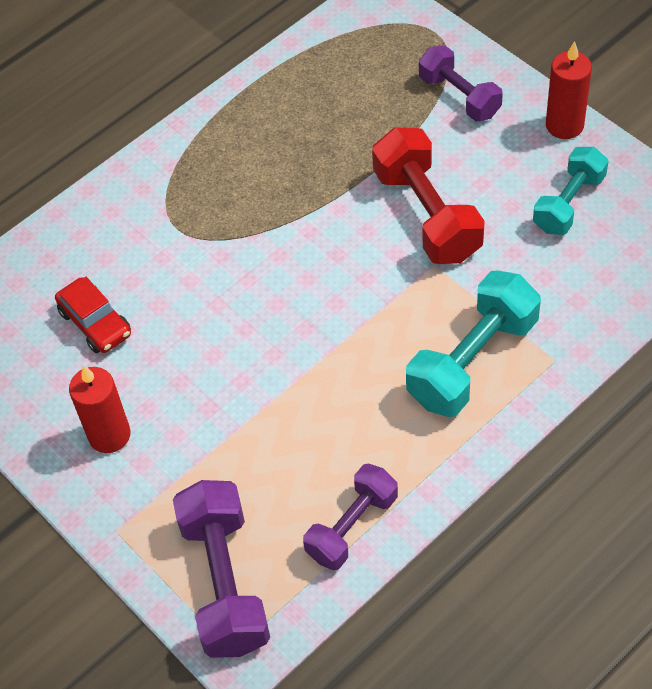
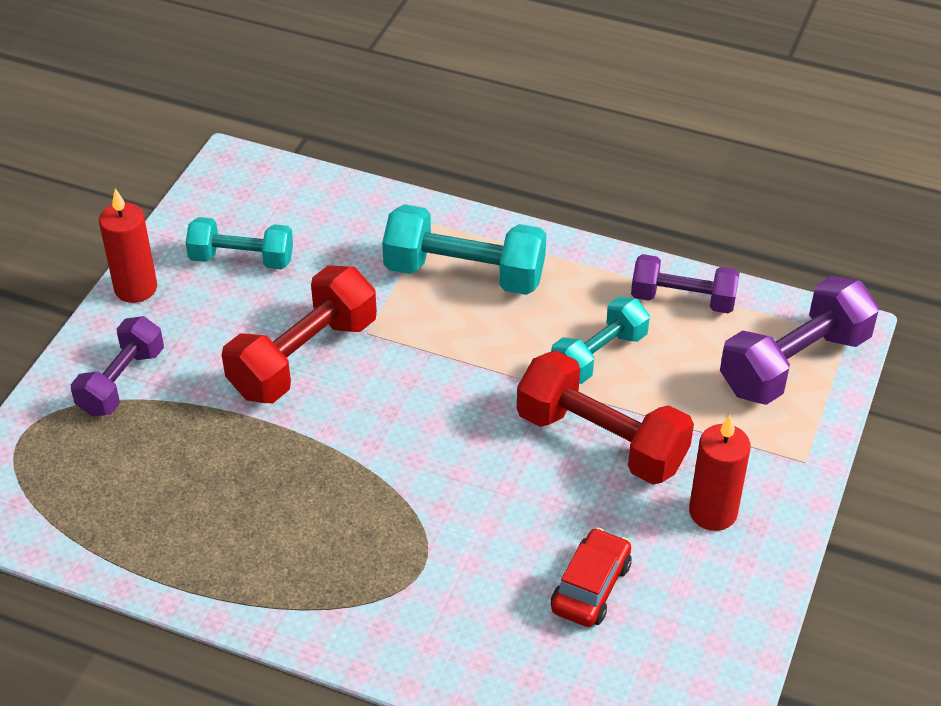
camera: 120 degrees left, 10 degrees down
(225, 388) = (601, 441): none -> red dumbbell
(319, 426) = (599, 355): none -> turquoise dumbbell

